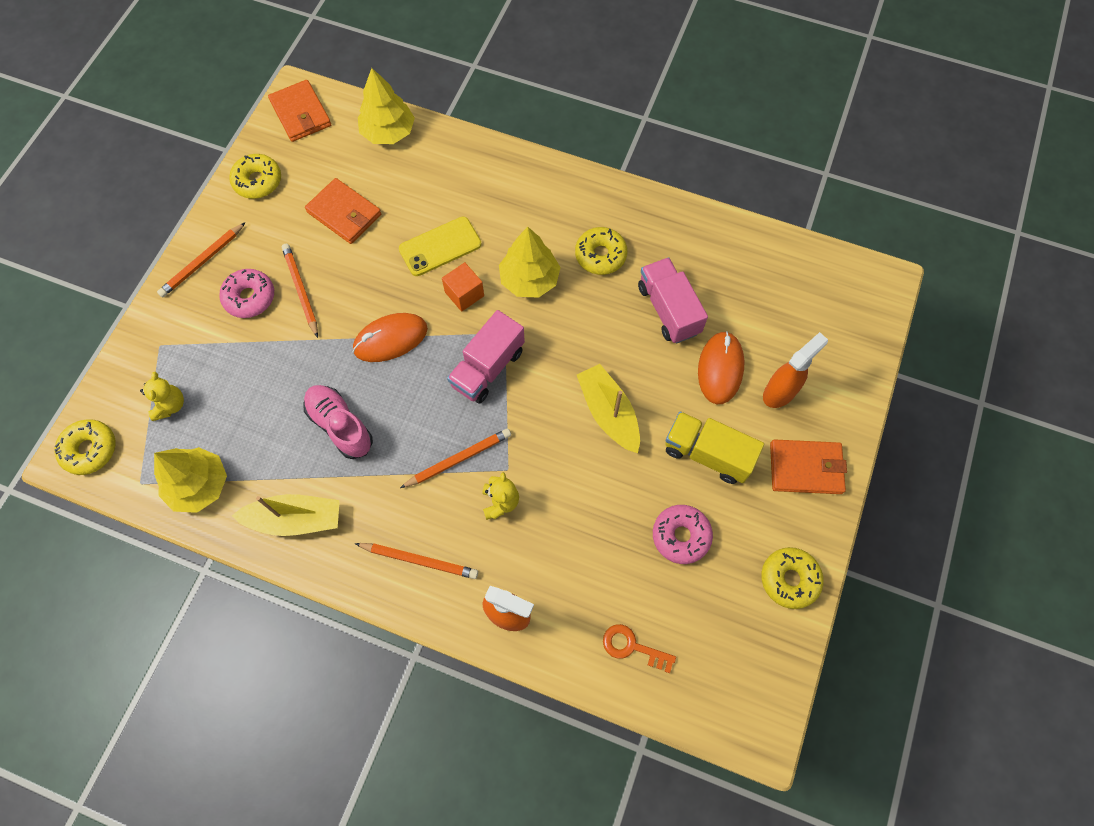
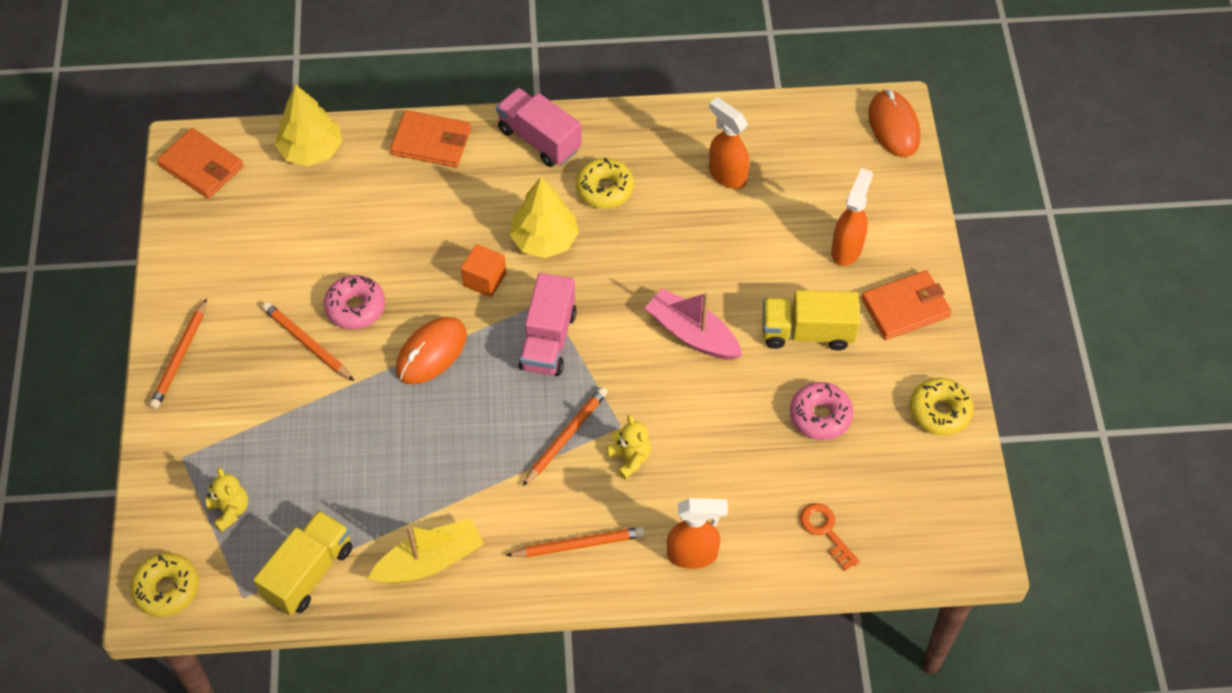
camera: 25 degrees left, 10 degrees down
(199, 485) = (308, 572): yellow tree -> yellow truck
(249, 297) = (254, 372): pink donut -> pink donut (355, 307)
(258, 181) = (194, 253): yellow donut -> none
(340, 426) = (426, 455): pink shoe -> none
(344, 213) = (310, 249): orange wallet -> orange wallet (431, 142)
(440, 246) = (433, 243): yellow phone -> none
(608, 413) = (692, 334): yellow boat -> pink boat
(632, 647) = (826, 532): orange key -> orange key turned 60 degrees clockwise
(668, 310) = (700, 215): pink truck -> pink truck (539, 139)
(708, 283) = (727, 175): none -> orange spray bottle
(720, 369) = (779, 250): orange mouse -> orange mouse (893, 126)

